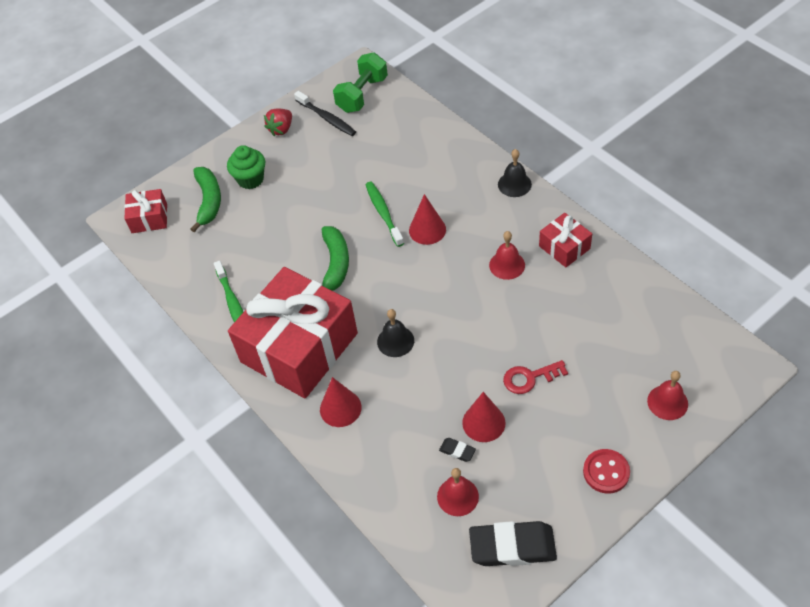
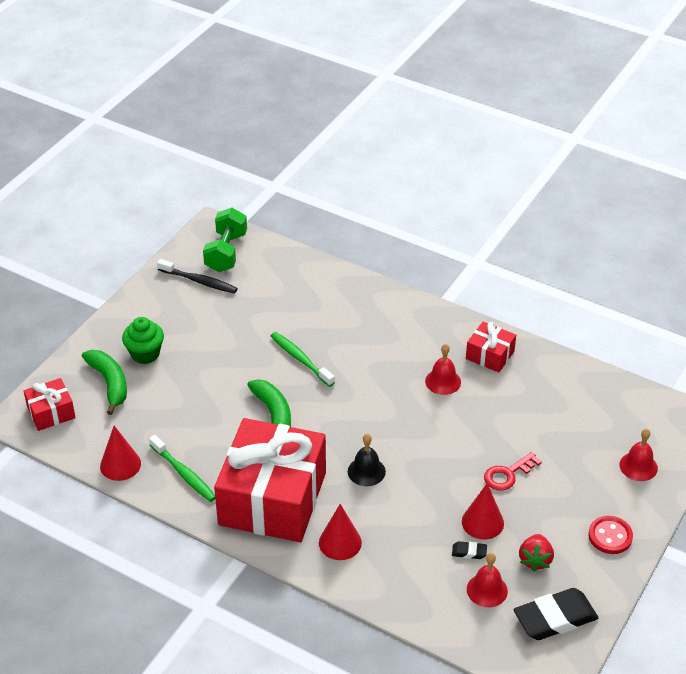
camera: 25 degrees left, 10 degrees down
(281, 129) = (155, 300): red strawberry -> red strawberry (535, 560)
(427, 230) = (351, 365): red cone -> red cone (120, 465)
(514, 184) = (418, 308): black bell -> none

